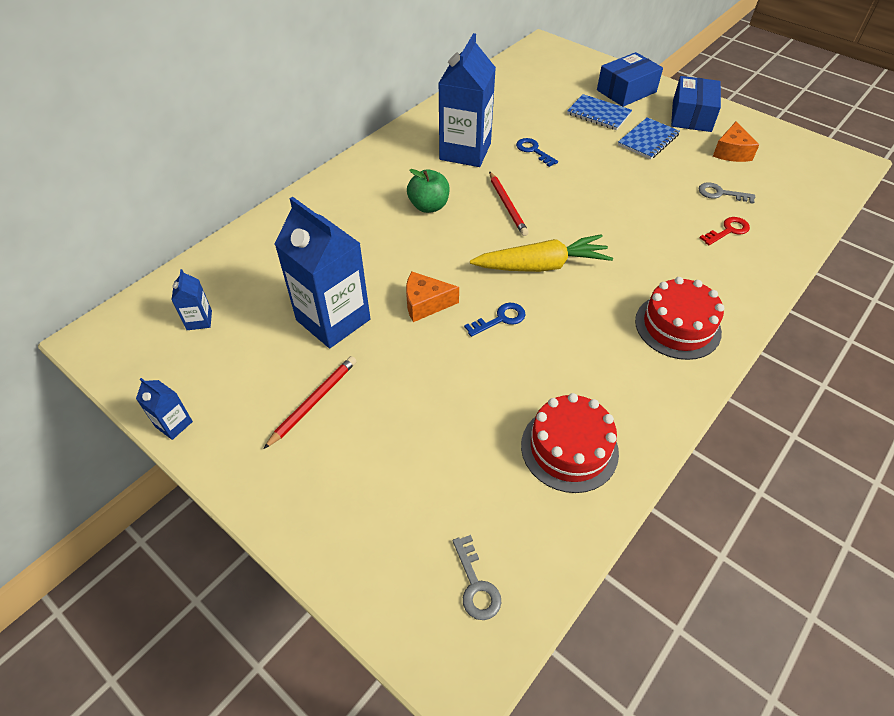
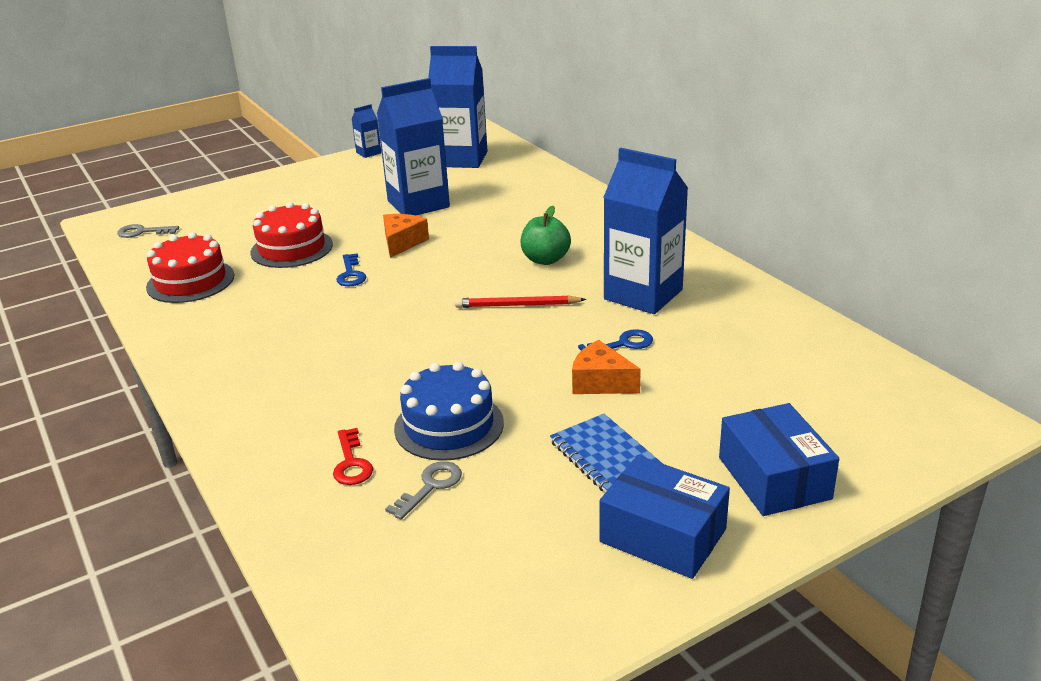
camera: 110 degrees right, 20 degrees down
(199, 320) = (461, 159): blue carton -> blue carton, size x2.29
(314, 402) = (341, 193): red pencil -> none
(542, 266) = (402, 308): yellow carrot -> none
(598, 114) = (702, 425): blue notebook -> none
(664, 201) = (449, 425): none -> blue cake
(677, 326) = (246, 370): red cake -> red cake (292, 248)
(731, 152) = (527, 543): orange cheese -> orange cheese (600, 382)

